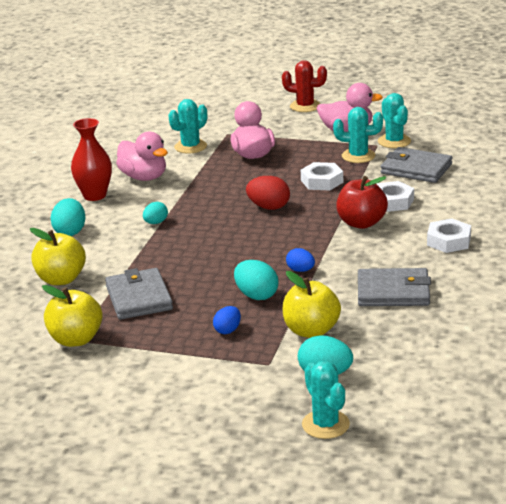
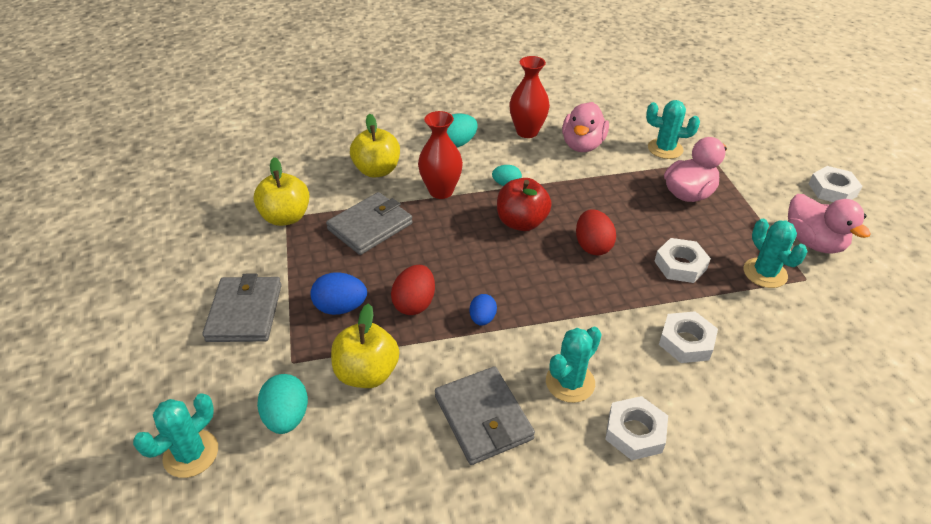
camera: 60 degrees right, 15 degrees up
(129, 254) = (441, 191): none -> red vase
(228, 330) = (341, 307): blue egg -> blue egg, size x1.56
(256, 295) = (414, 303): turquoise egg -> red egg
(305, 106) = (832, 190): red cactus -> white nut
(361, 223) = (616, 332): red apple -> red apple (521, 222)
(394, 141) = (831, 291): turquoise cactus -> turquoise cactus (570, 382)
(416, 169) = (784, 336): grey wallet -> grey wallet (245, 312)

